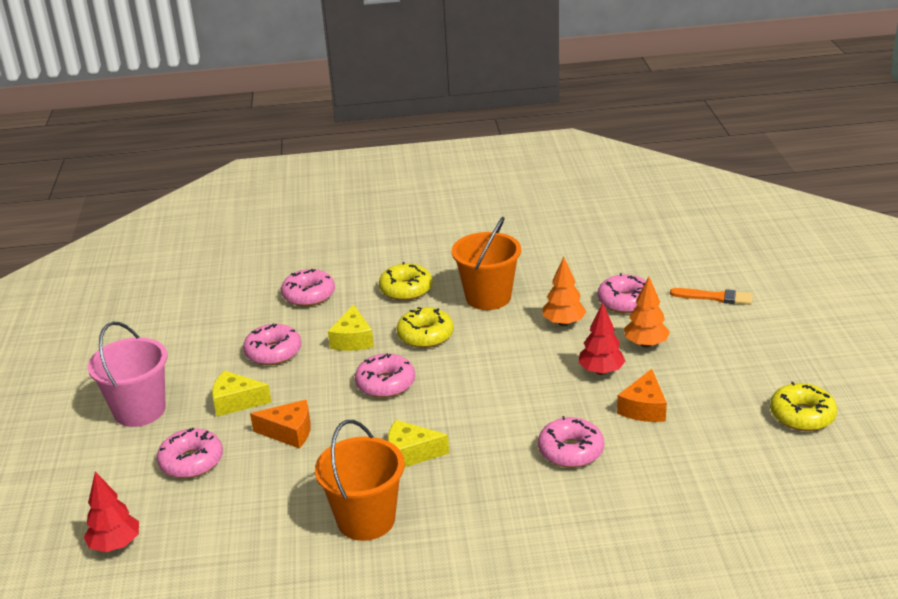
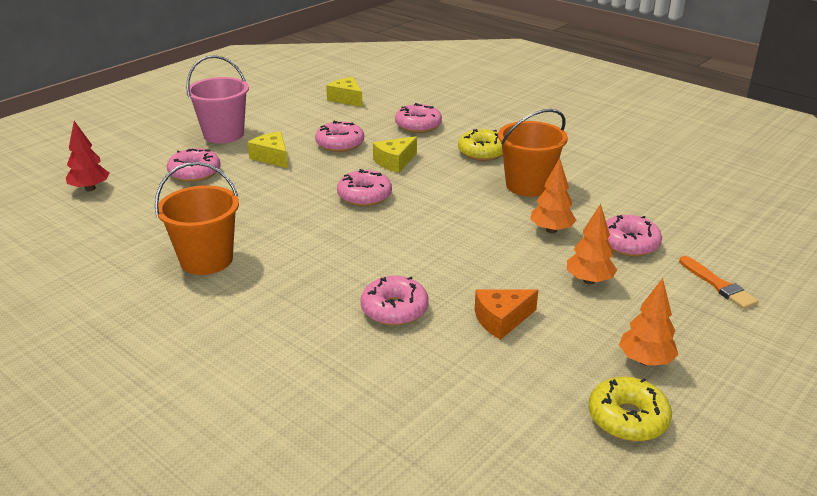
camera: 45 degrees right, 0 degrees up
(289, 432) = (265, 188): orange cheese -> none
(411, 453) = (300, 242): yellow cheese -> yellow cheese (346, 99)
(425, 335) = (442, 184): yellow donut -> none
(601, 371) = (517, 276): red tree -> none
(756, 374) = (645, 361): none -> orange tree

